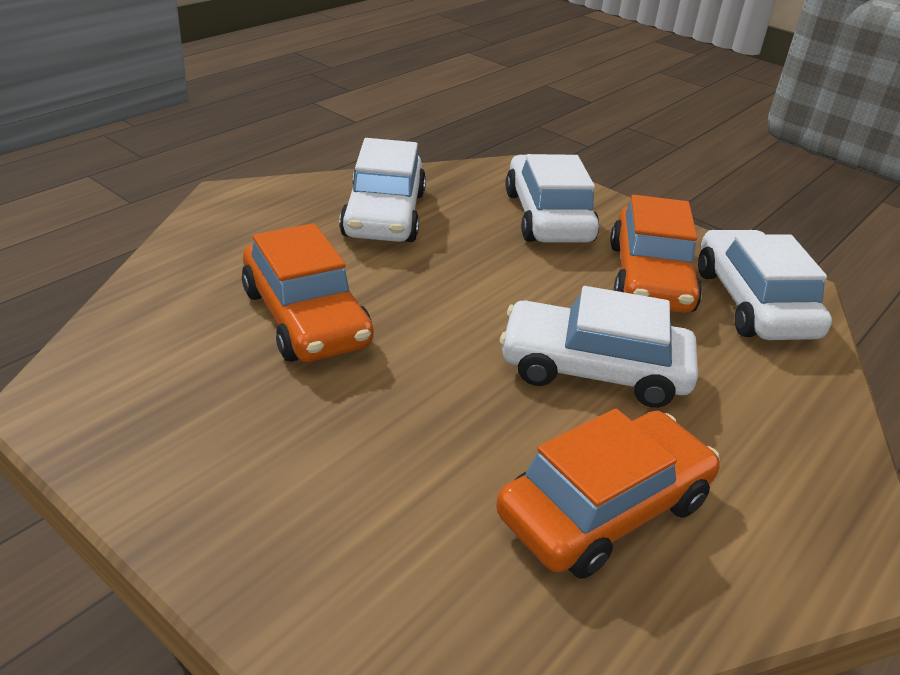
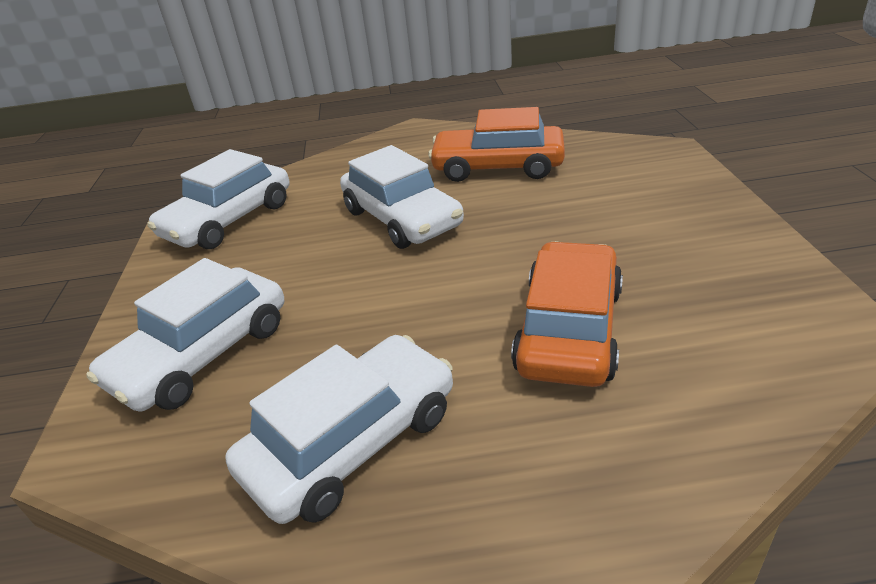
camera: 130 degrees left, 0 degrees up
(650, 277) = (250, 260): orange car -> none

